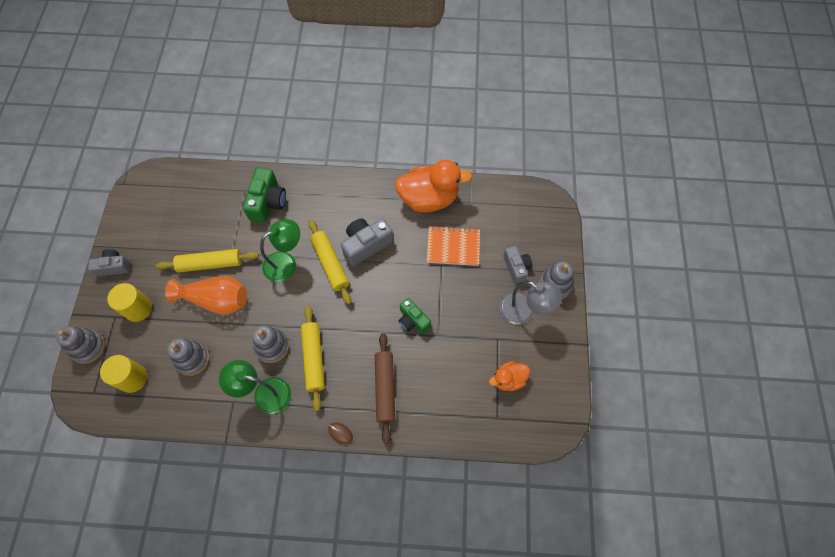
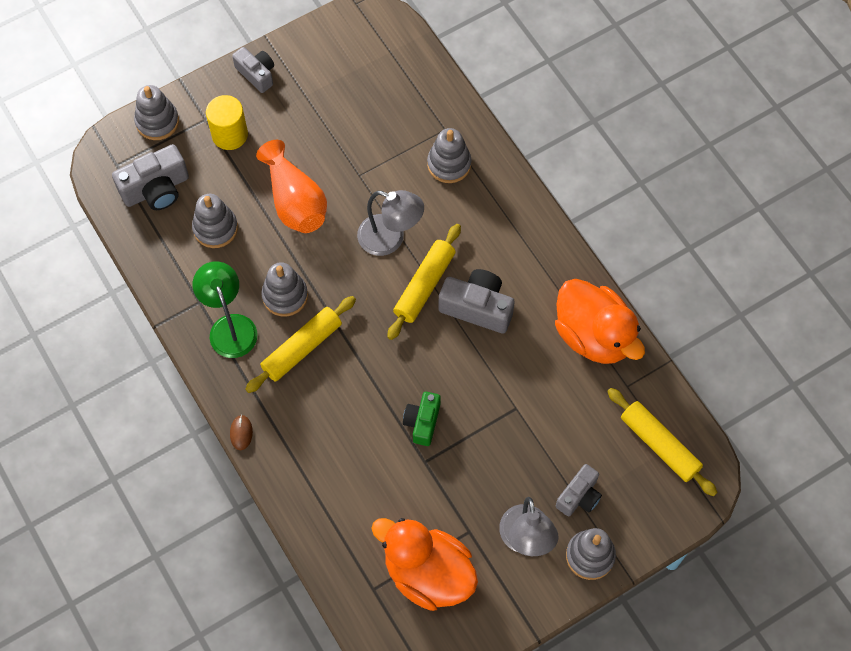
camera: 55 degrees right, 0 degrees up
(133, 378) = (156, 189): yellow cylinder -> grey camera
(210, 264) = (331, 163): yellow rolling pin -> yellow rolling pin (659, 445)
(267, 202) = (449, 164): green camera -> grey stacking toy
(286, 263) = (390, 239): green lamp -> grey lamp
(385, 388) = (321, 445): brown rolling pin -> none
(453, 247) = (550, 405): orange notebook -> none
(508, 379) = (428, 573): orange duck -> orange duck, size x1.90

